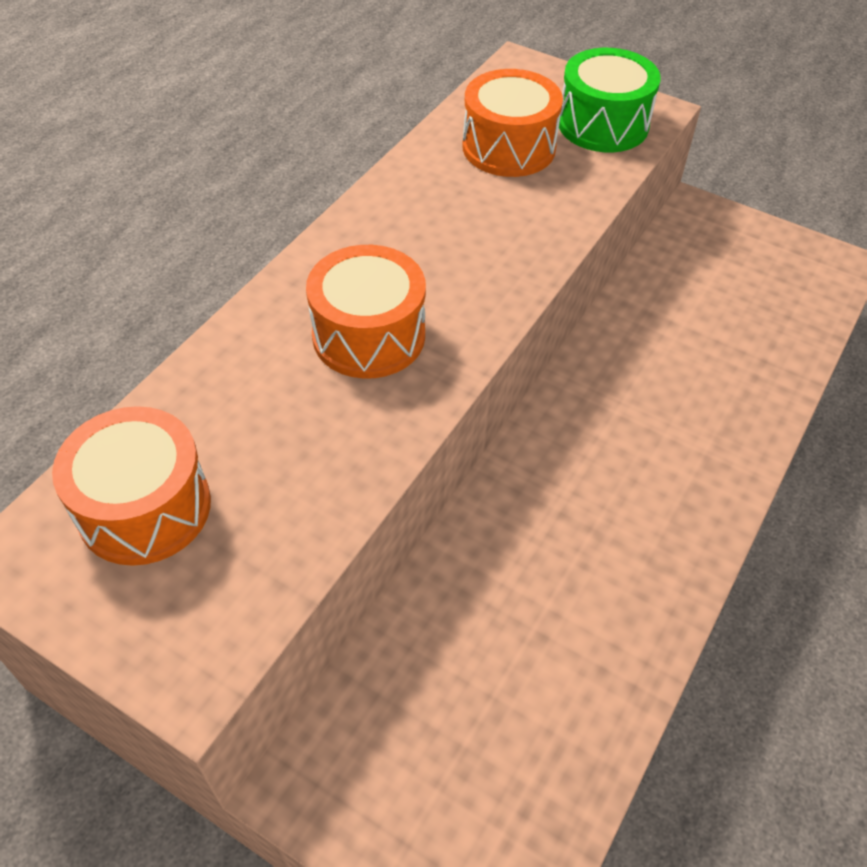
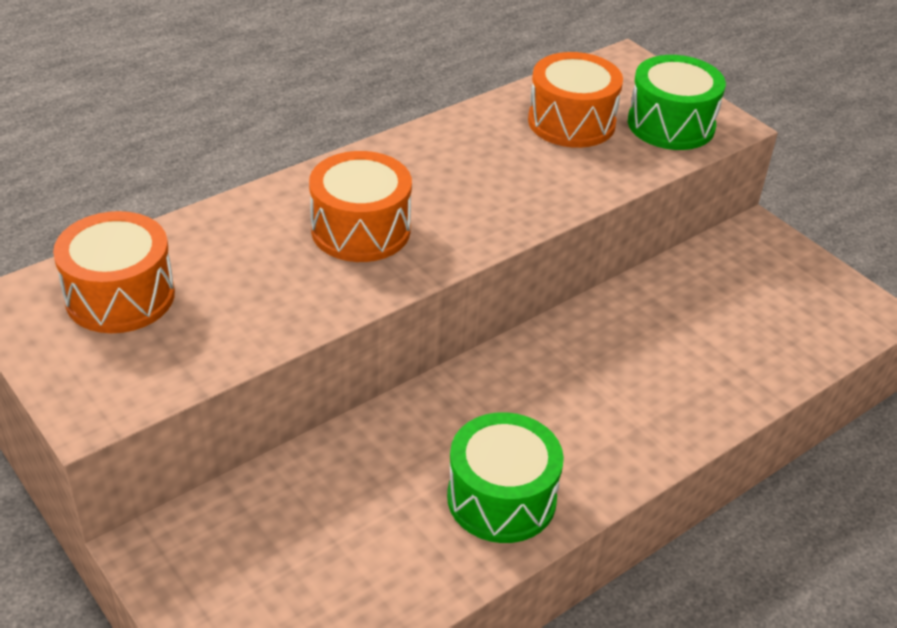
camera: 20 degrees right, 10 degrees down
(626, 580) = (501, 498): none -> green drum

